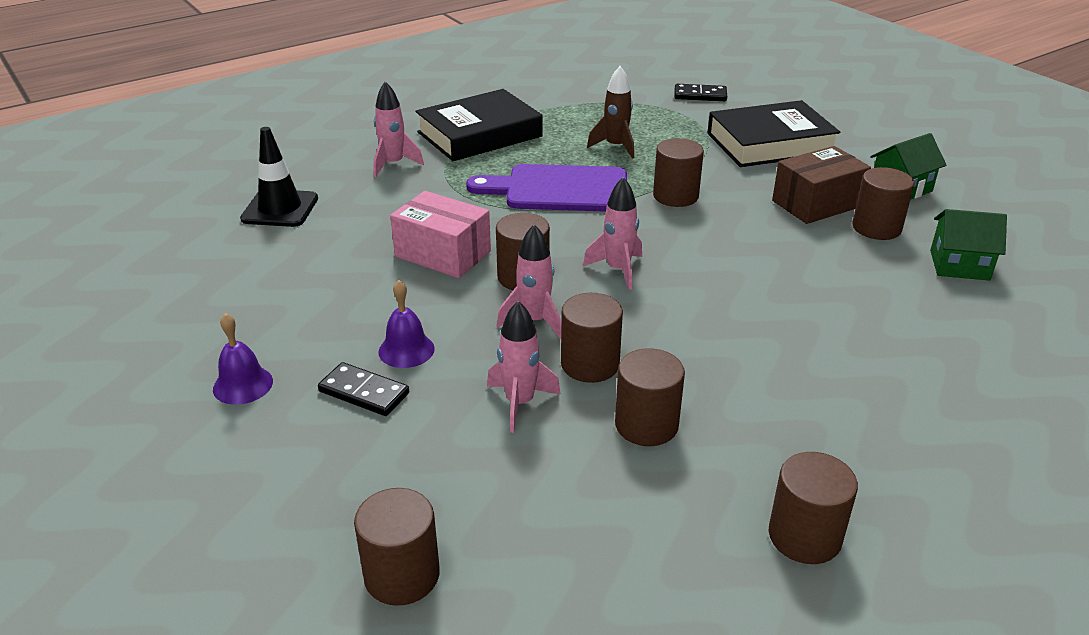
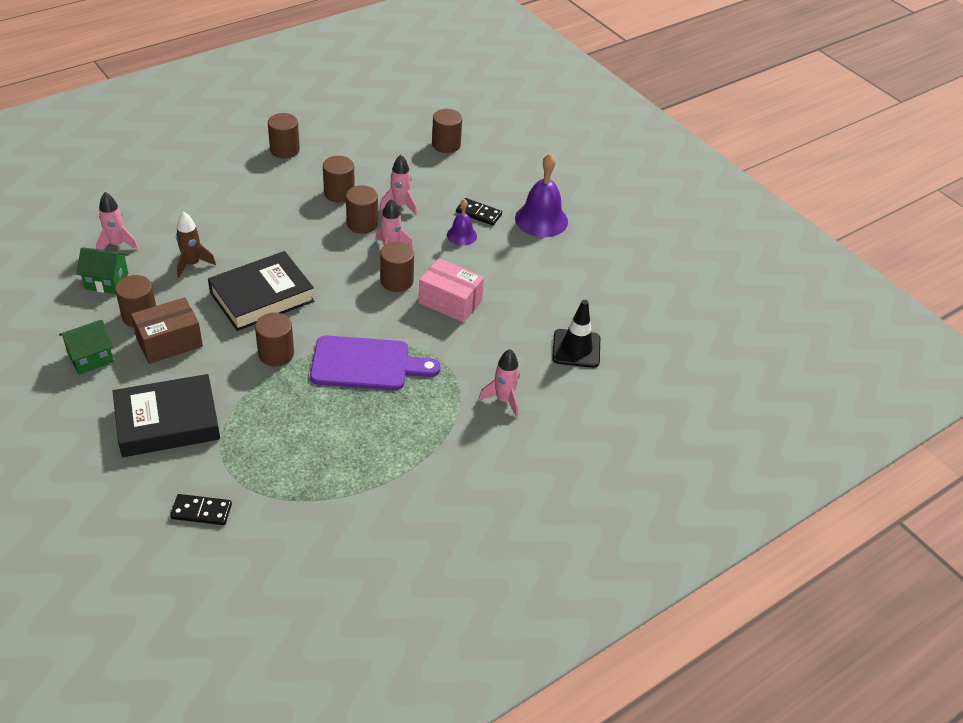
camera: 175 degrees right, 10 degrees up
(243, 385) = (541, 219): purple bell -> purple bell, size x1.79
(479, 134) = (434, 443): black book -> black book (262, 297)
(615, 147) = (310, 420): brown rocket -> brown rocket (192, 264)
(618, 270) = (335, 285): pink rocket -> pink rocket (117, 244)

